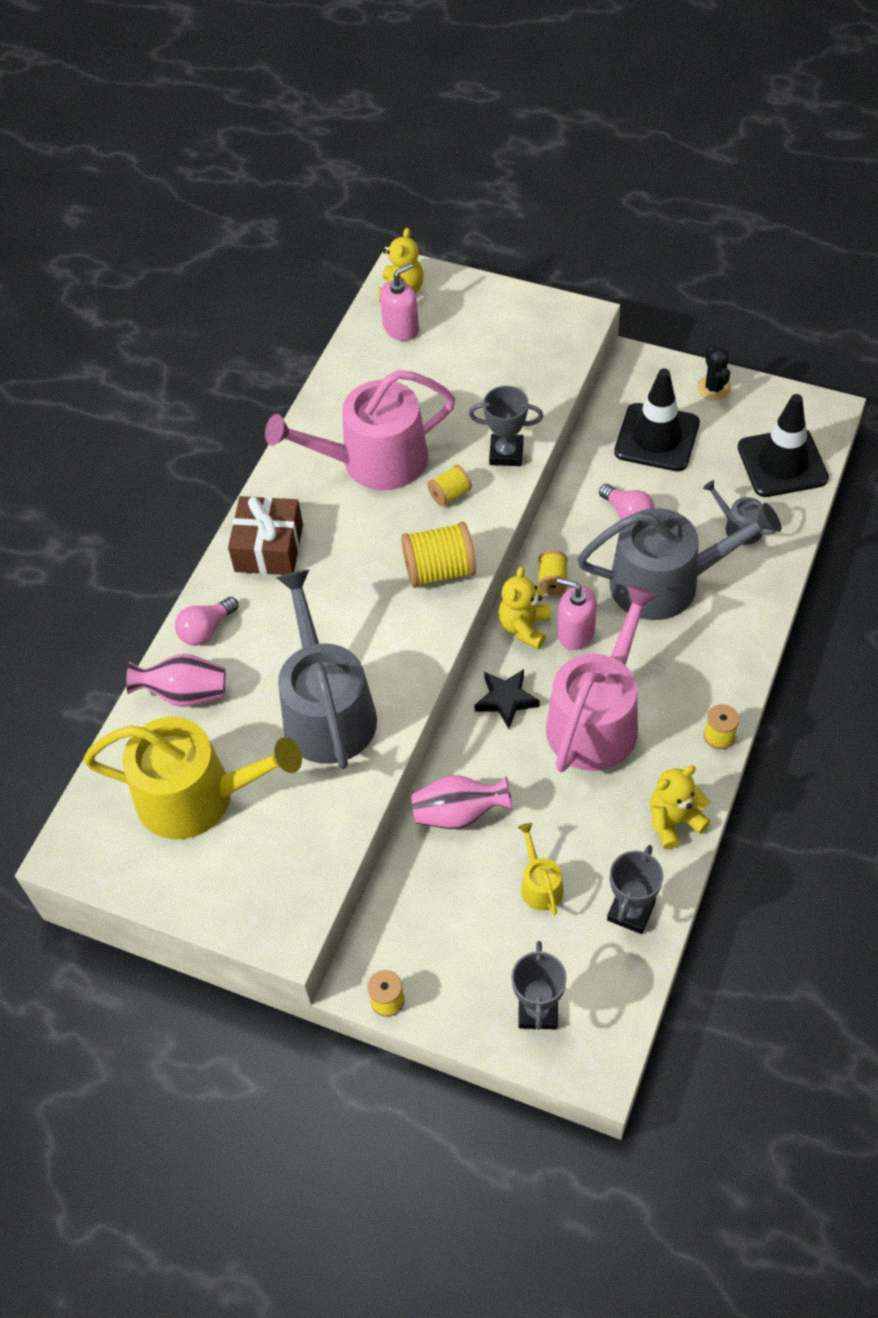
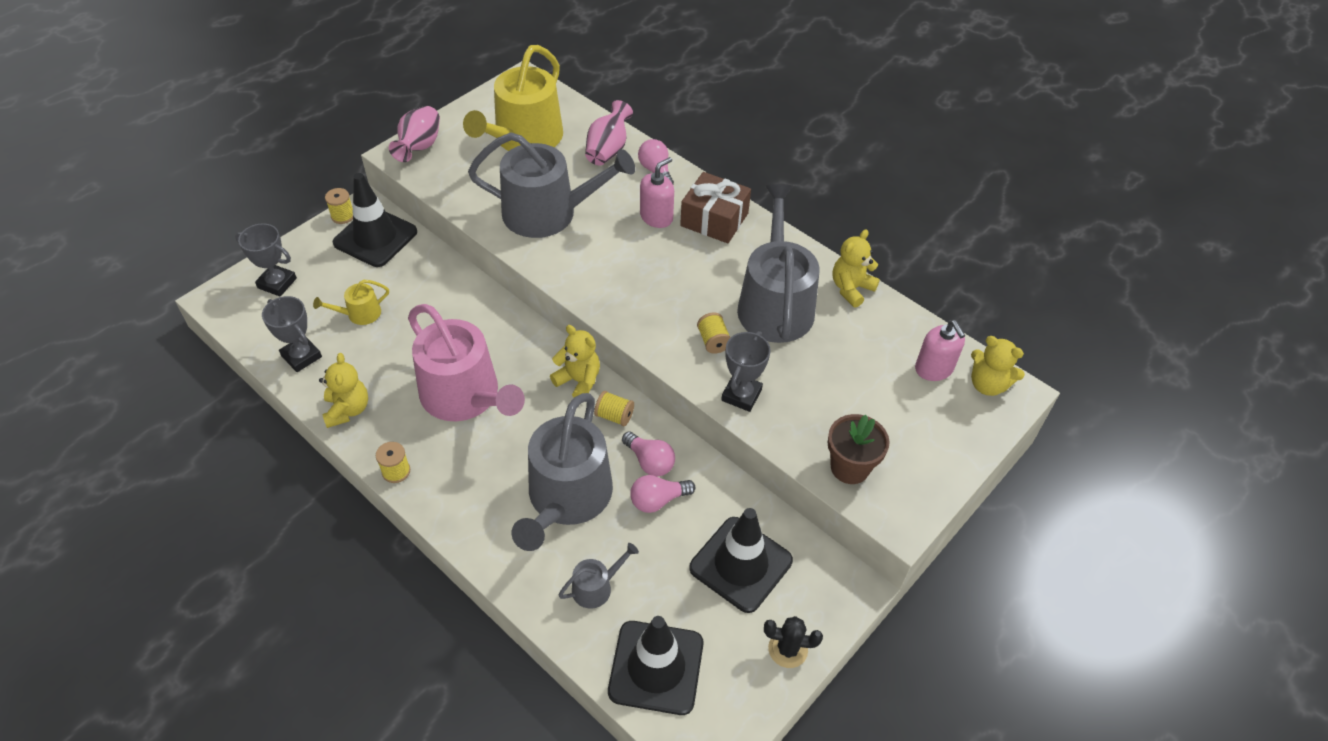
camera: 105 degrees right, 5 degrees down
(324, 408) = (851, 289): none -> yellow teddy bear
(373, 461) = (775, 303): pink watering can -> grey watering can
(409, 937) = (375, 237): none -> black traffic cone
(439, 570) = (636, 310): yellow spool -> none
(459, 813) = (444, 289): pink vase -> pink vase (419, 147)
(506, 700) = (518, 346): black star -> none
(540, 884) = (359, 314): yellow watering can -> yellow watering can turned 150 degrees clockwise
(545, 359) = (850, 467): none -> brown flower pot
(575, 633) = (553, 412): pink soap dispenser -> pink soap dispenser (656, 217)
(589, 534) = (649, 461): none -> pink light bulb

